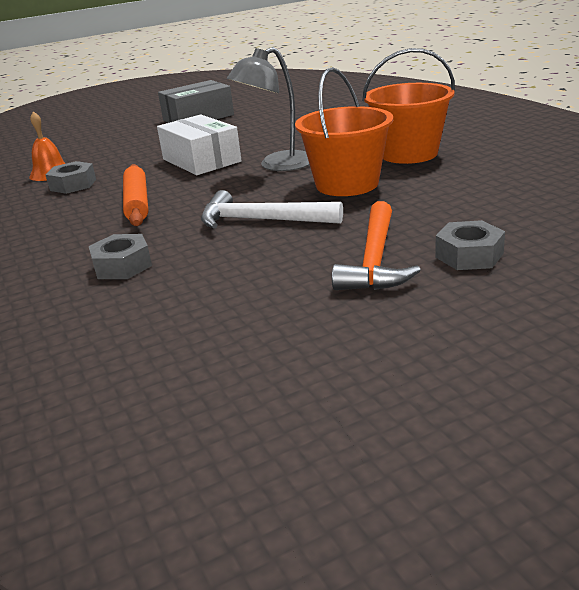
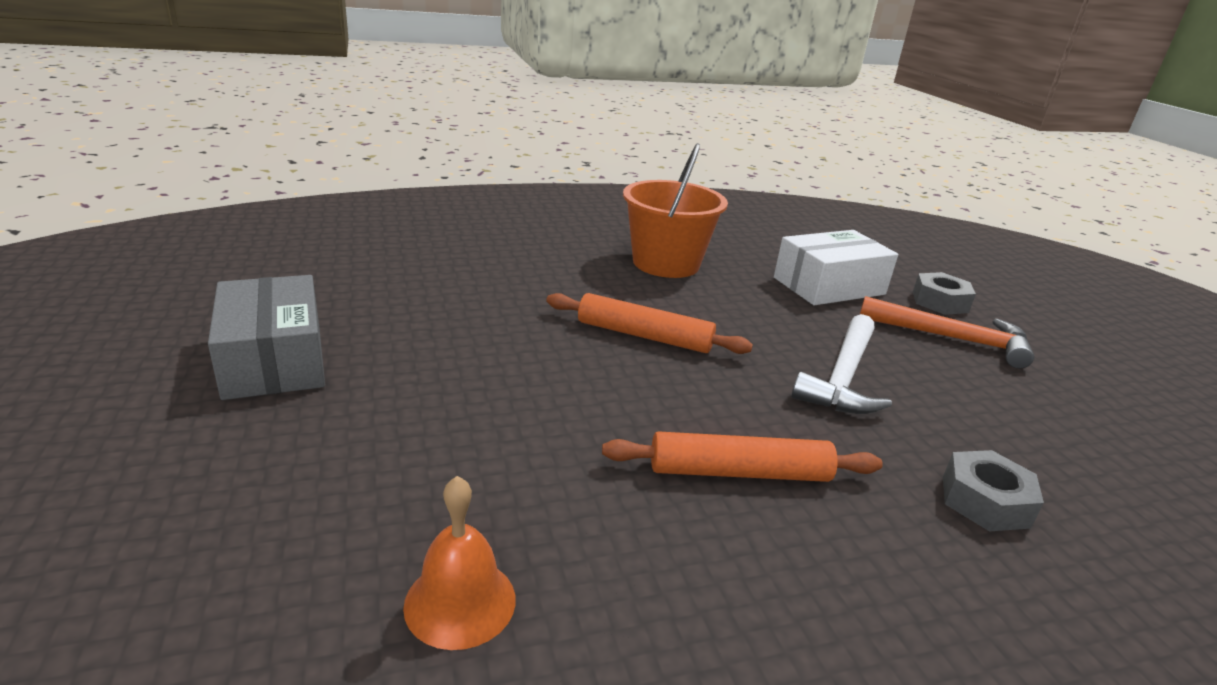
camera: 85 degrees left, 0 degrees up
(73, 185) = (585, 557): grey nut -> none
(201, 160) = (563, 388): white box -> white box (829, 286)
(277, 165) = (644, 336): grey lamp -> orange rolling pin
(347, 184) = (745, 310): orange bucket -> none

